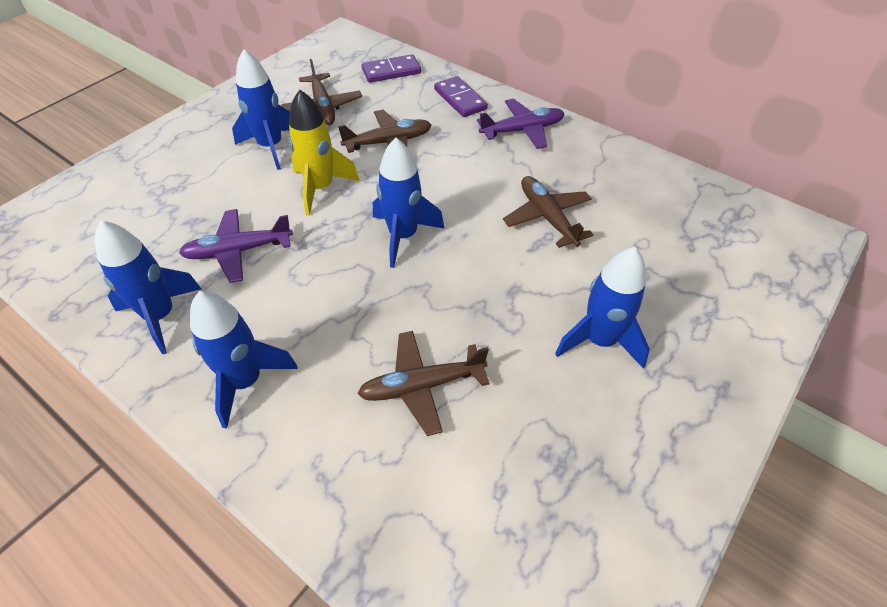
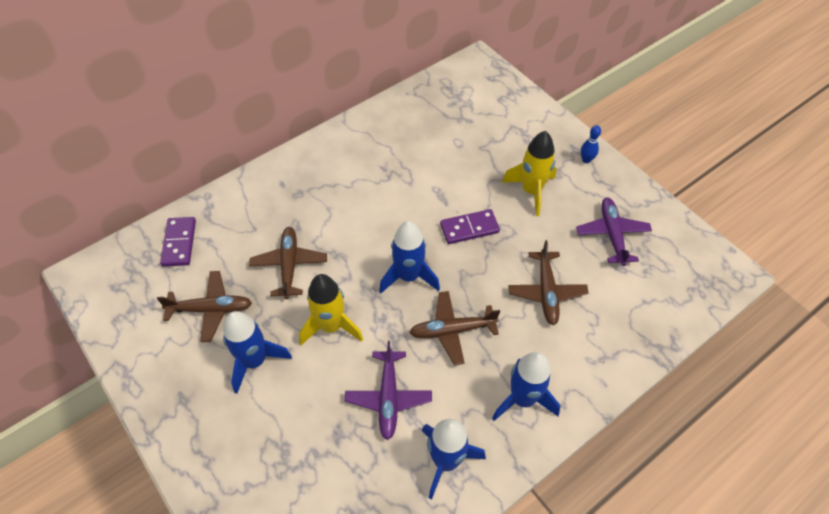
camera: 75 degrees left, 5 degrees up
(460, 99) = (251, 200): purple domino -> purple domino (469, 228)
(522, 130) = (314, 170): purple plane -> purple plane (612, 234)
(547, 217) = (418, 184): brown plane -> brown plane (452, 330)
(599, 340) = (531, 191): blue rocket -> yellow rocket
(708, 409) = (586, 160): none -> blue bowling pin

